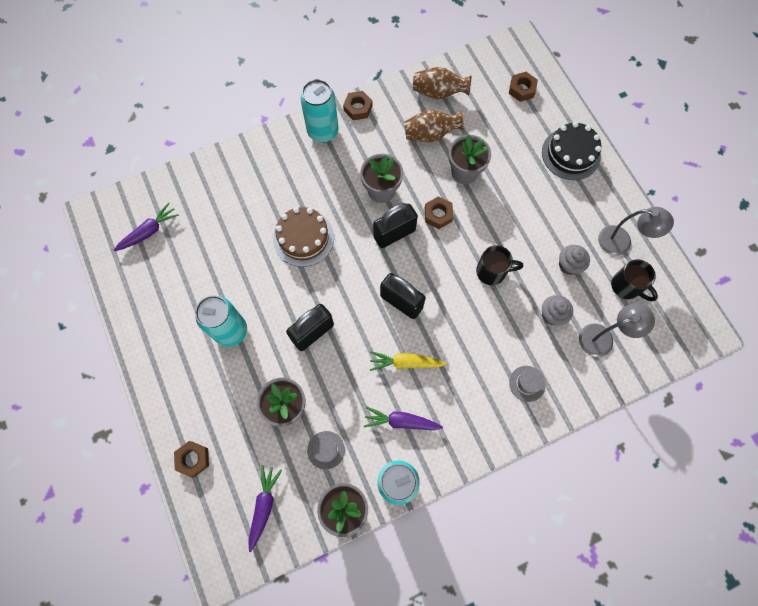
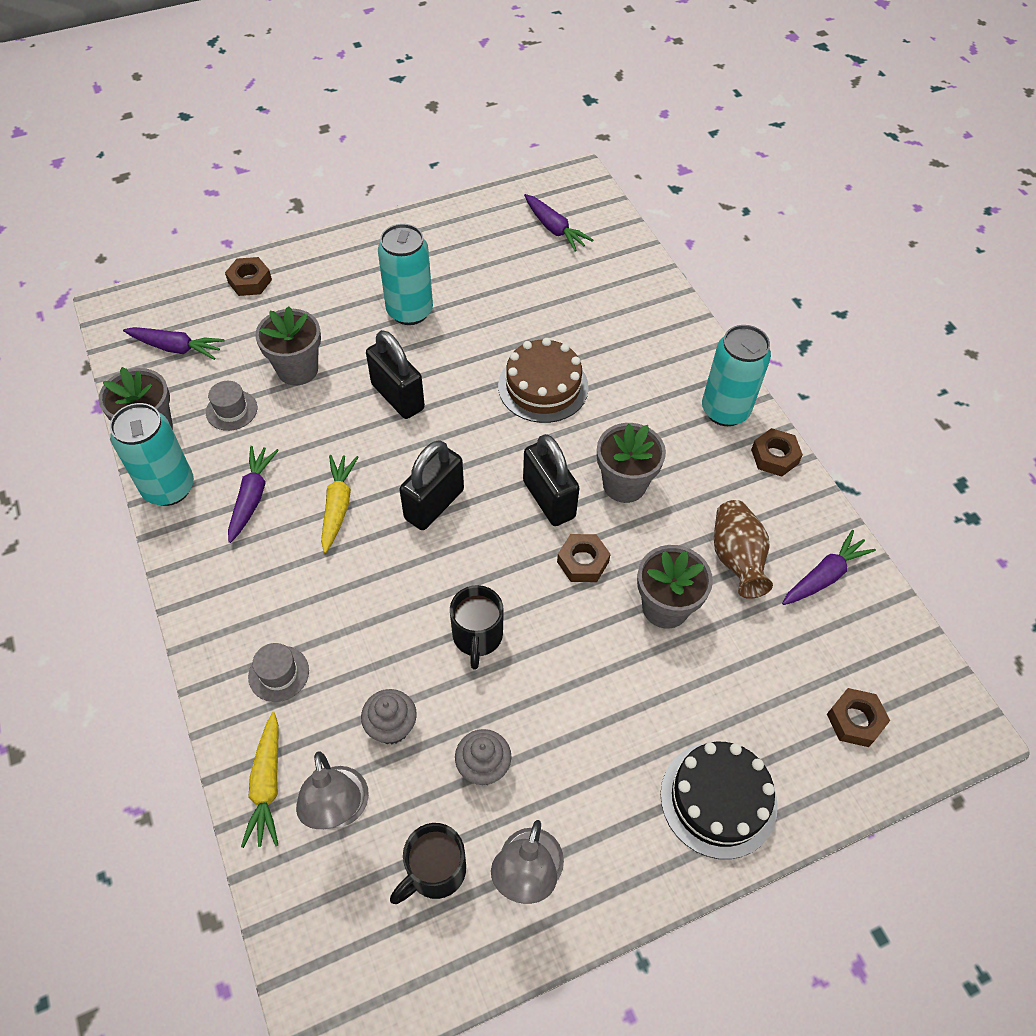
camera: 90 degrees right, 15 degrees down
(438, 93) = (824, 576): brown vase -> purple carrot
(594, 379) = (267, 784): none -> yellow carrot

